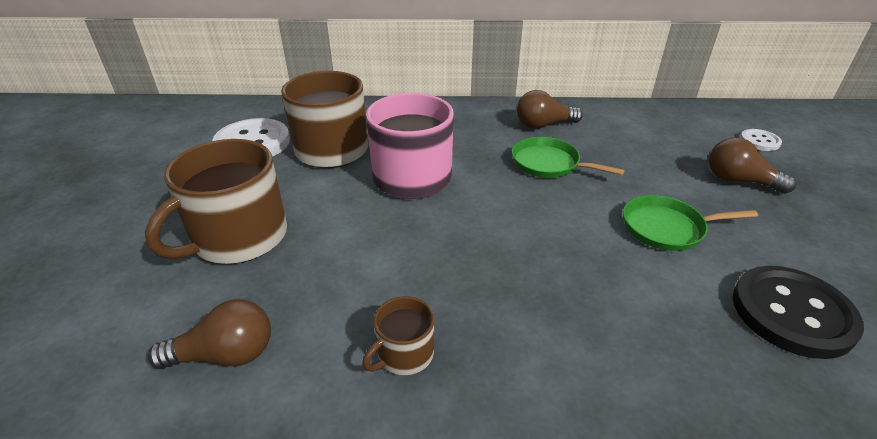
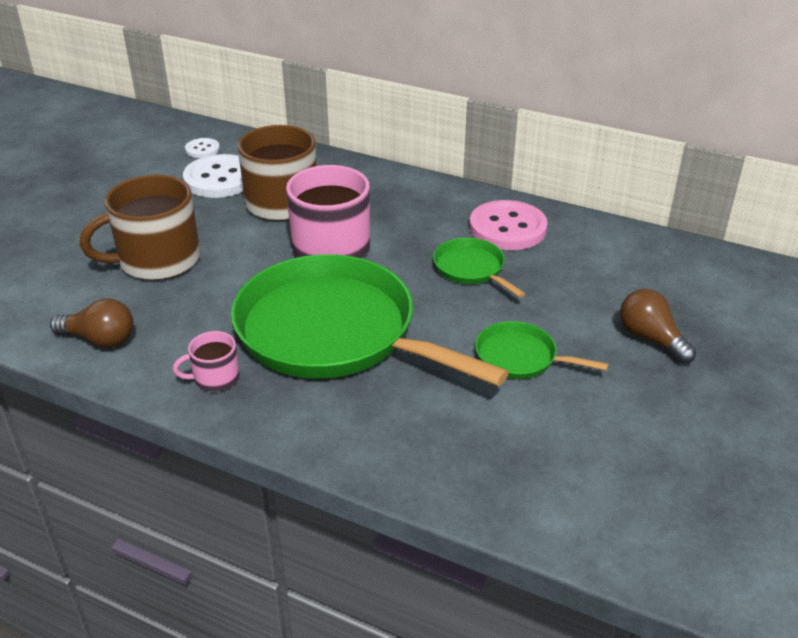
camera: 25 degrees right, 0 degrees up
(404, 354) = (215, 378): brown mug -> pink mug
(485, 257) = (334, 332): none -> green pan
(543, 125) = (507, 228): brown light bulb -> pink button
(759, 141) = (733, 307): white button -> white button (202, 149)
(792, 313) = (550, 454): black button -> none

